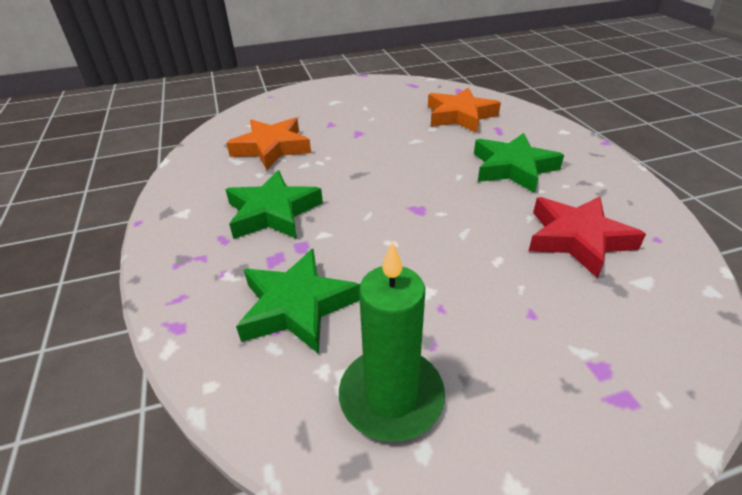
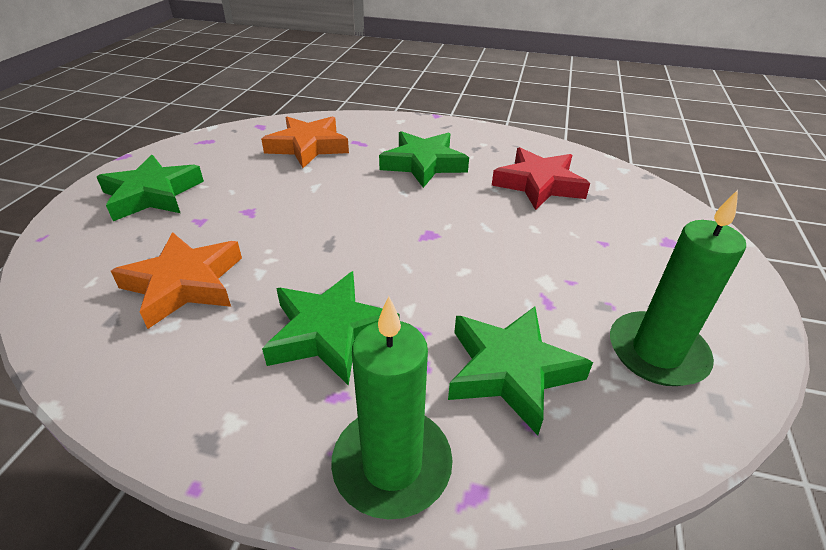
camera: 60 degrees left, 0 degrees up
(182, 281) = (392, 464): none -> green candle
(337, 100) = (152, 194): none -> green star

